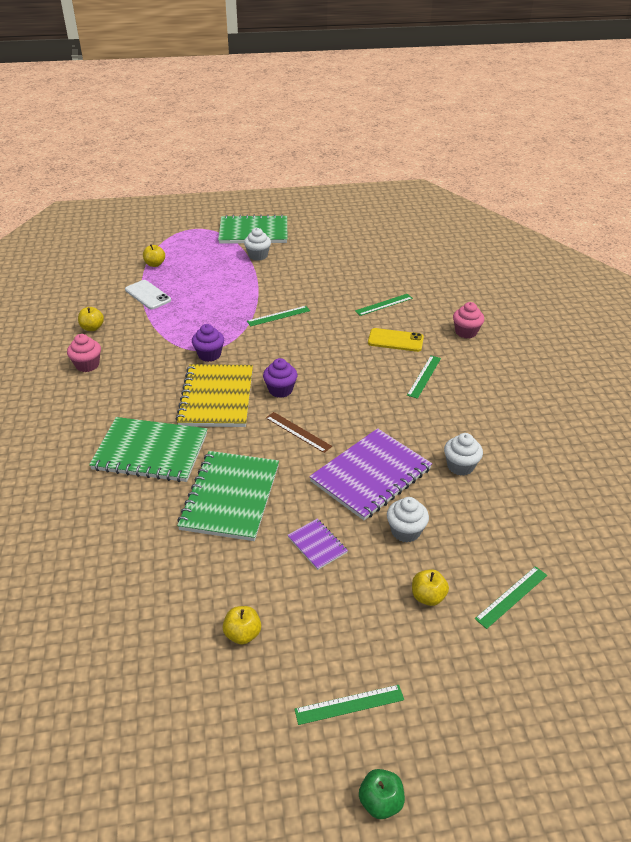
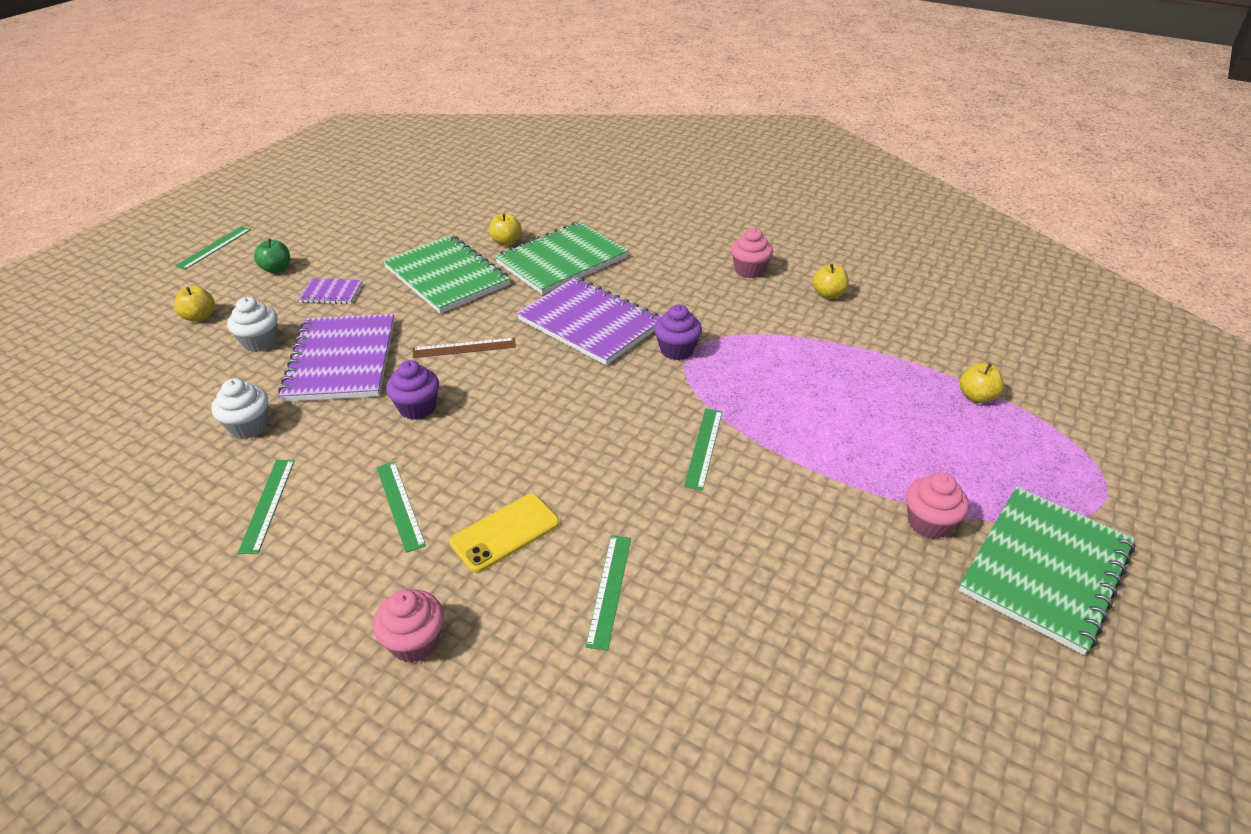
camera: 130 degrees right, 0 degrees up
(148, 295) = (878, 358): white phone -> none
(217, 397) = (590, 323): yellow notebook -> purple notebook
(242, 634) = (327, 233): yellow apple -> yellow apple (506, 242)
(258, 256) = (928, 523): white cupcake -> pink cupcake
(280, 390) = (544, 369): purple cupcake -> purple cupcake (417, 408)
(380, 801) = (158, 232): green apple -> green apple (276, 269)
(511, 596) = (117, 356): green ruler -> green ruler (268, 504)

